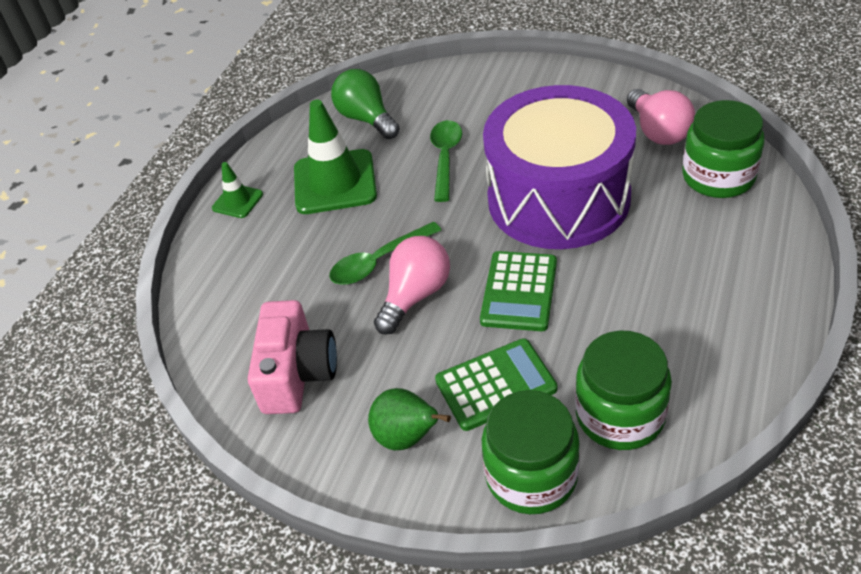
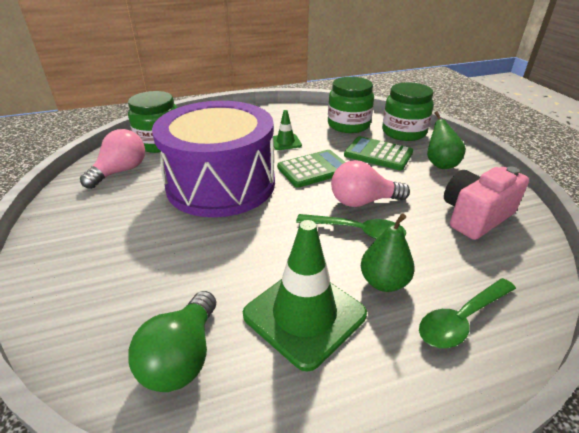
camera: 135 degrees left, 10 degrees down
(237, 201) = (410, 388): green traffic cone -> green traffic cone (285, 142)
(311, 240) = (383, 282): none -> green pear
(445, 158) = (213, 255): green spoon -> green spoon (461, 320)

